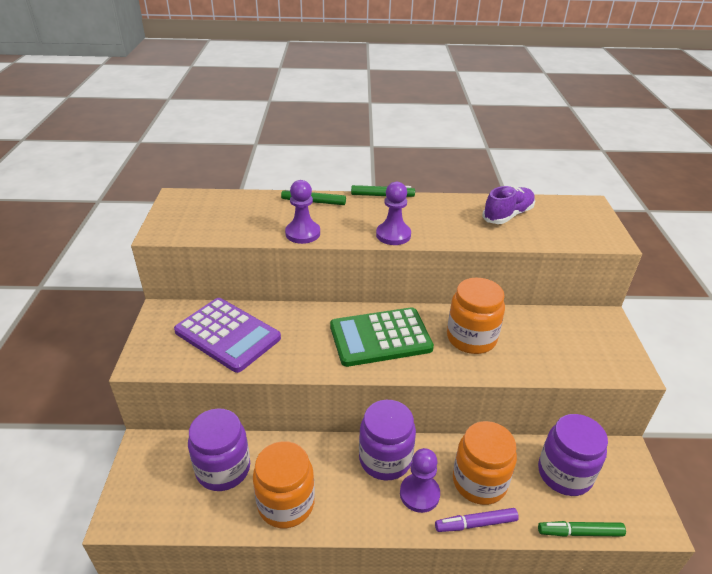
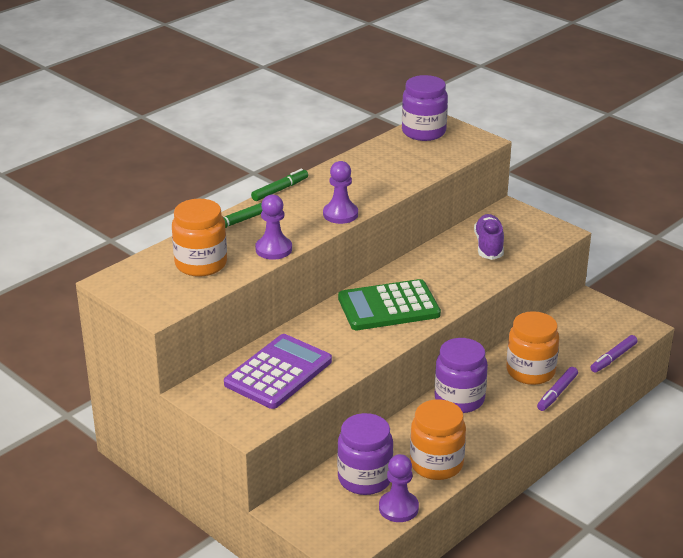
camera: 45 degrees left, 5 degrees down
(227, 335) = (278, 372): purple calculator -> purple calculator turned 45 degrees counterclockwise
(380, 337) = (388, 307): green calculator -> green calculator turned 45 degrees clockwise
(419, 494) = (506, 402): purple pawn -> purple pawn (398, 508)
(471, 338) = (447, 271): orange jar -> orange jar (201, 264)
(507, 215) = (393, 157): purple shoe -> purple shoe (488, 246)
(564, 474) = (570, 334): purple jar -> purple jar (423, 132)
(580, 532) = (613, 358): green marker -> purple marker

